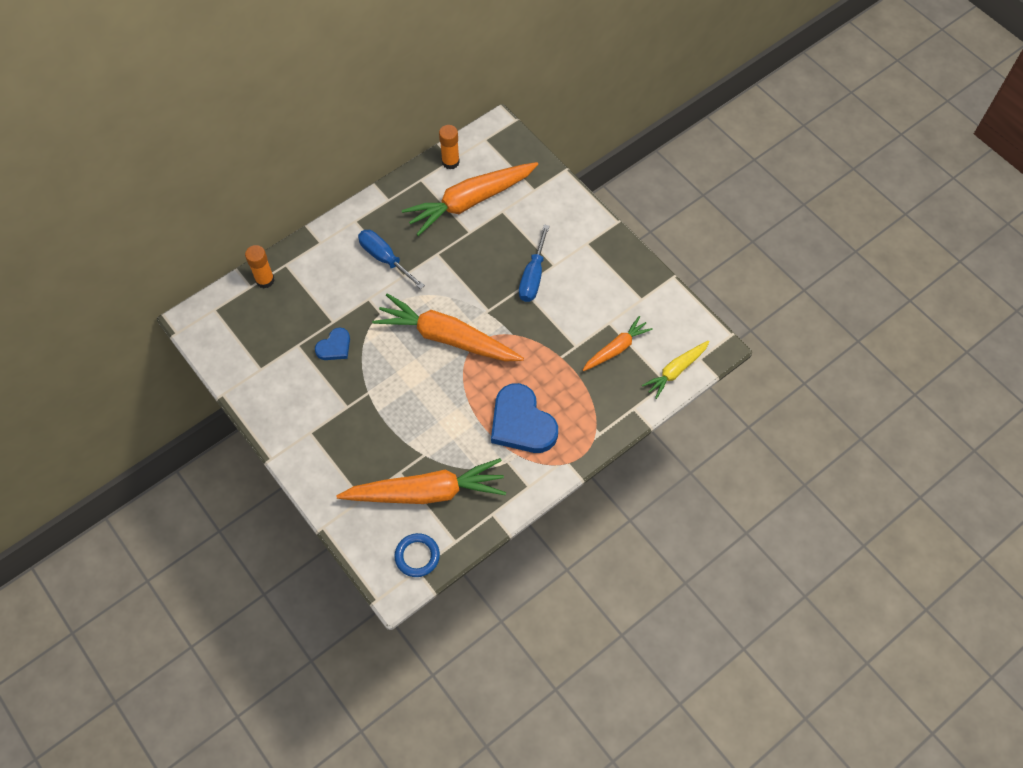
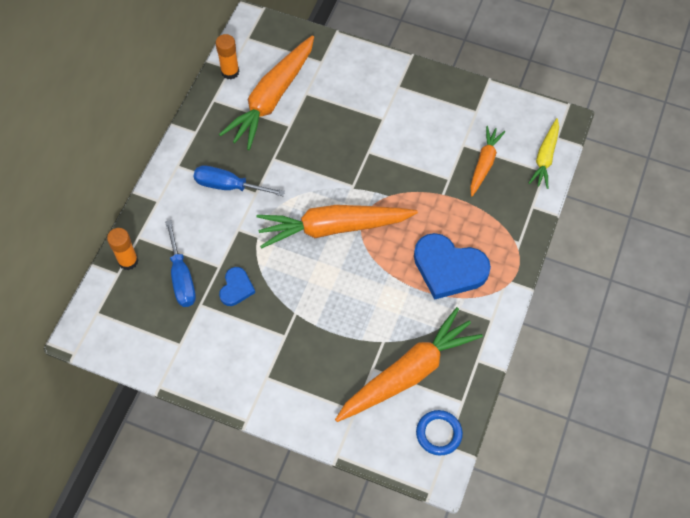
camera: 30 degrees left, 0 degrees up
(533, 276) = (372, 137): blue screwdriver -> blue screwdriver (181, 277)

